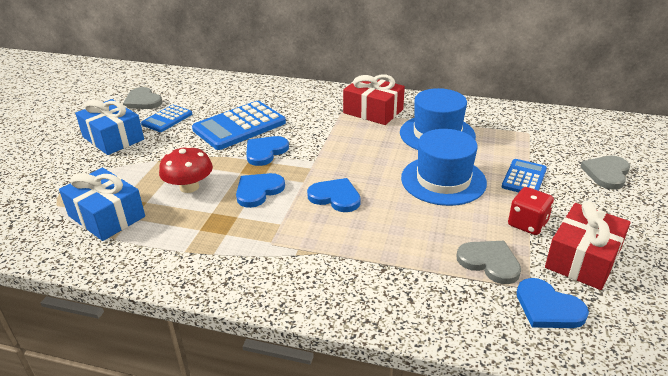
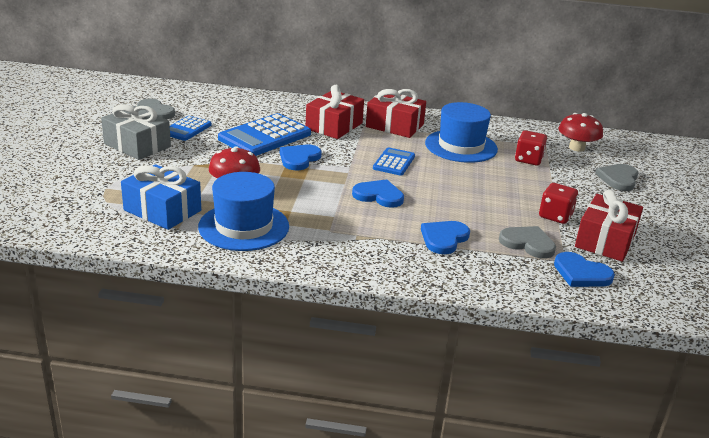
camera: 10 degrees left, 5 degrees down
(113, 138) = (137, 145): blue gift -> grey gift
(258, 191) = (304, 190): blue heart -> blue heart (444, 238)
(312, 113) = (334, 126): none -> red gift
(443, 180) = (475, 183): blue hat -> blue hat (244, 226)
(507, 150) = (528, 160): none -> red dice
(524, 178) = (547, 182): blue calculator -> blue calculator (394, 162)
(563, 134) = (576, 148): none -> red mushroom

